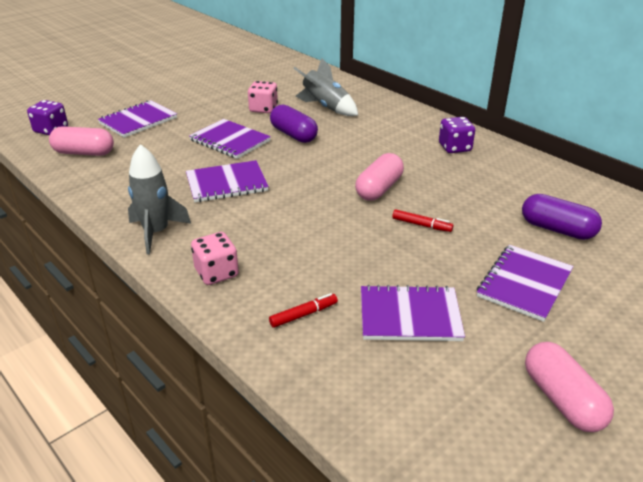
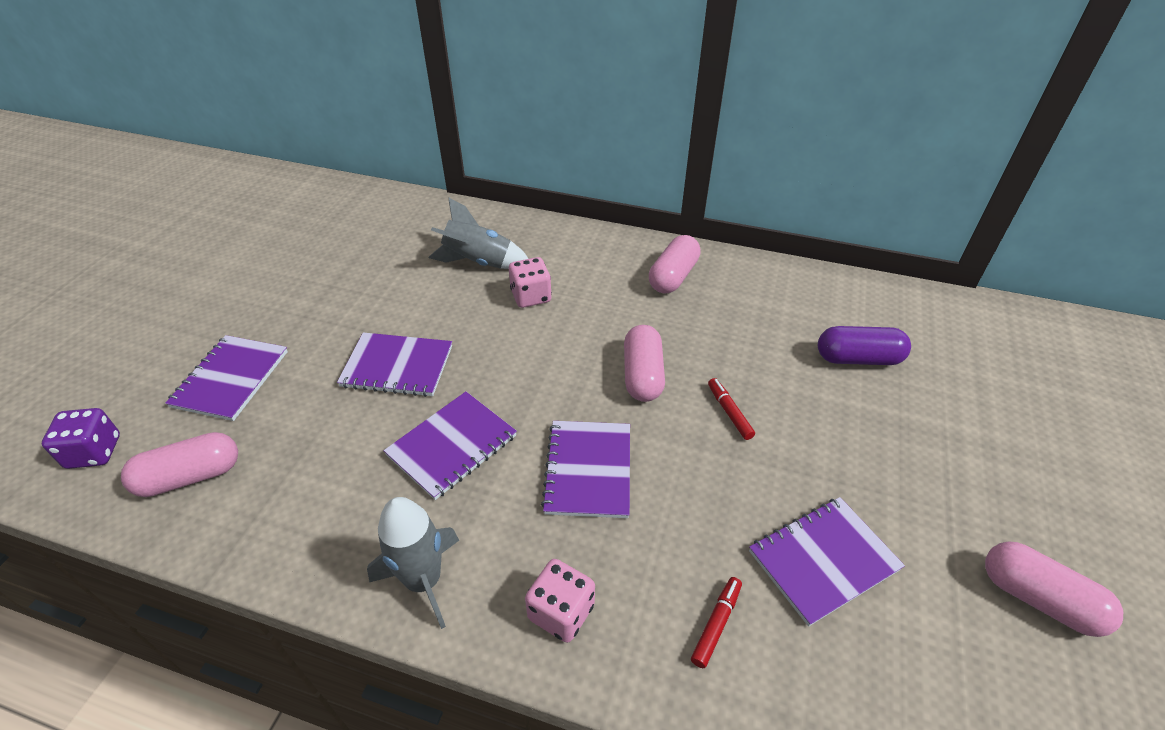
camera: 30 degrees left, 10 degrees up
(263, 109) = (400, 293): pink dice -> pink dice (531, 296)
(293, 135) = (474, 324): purple capsule -> none
(421, 225) = (729, 412): red marker -> red marker turned 105 degrees counterclockwise
(454, 147) = (673, 276): purple dice -> pink capsule
(524, 284) = (888, 452): purple notebook -> purple notebook (588, 470)

